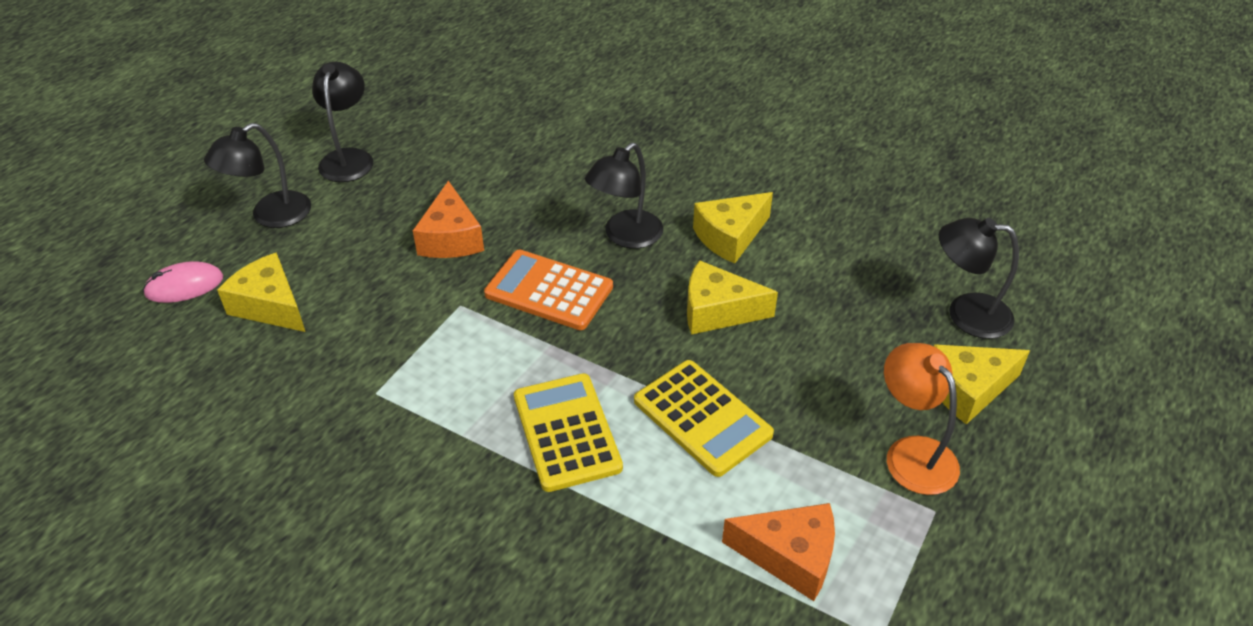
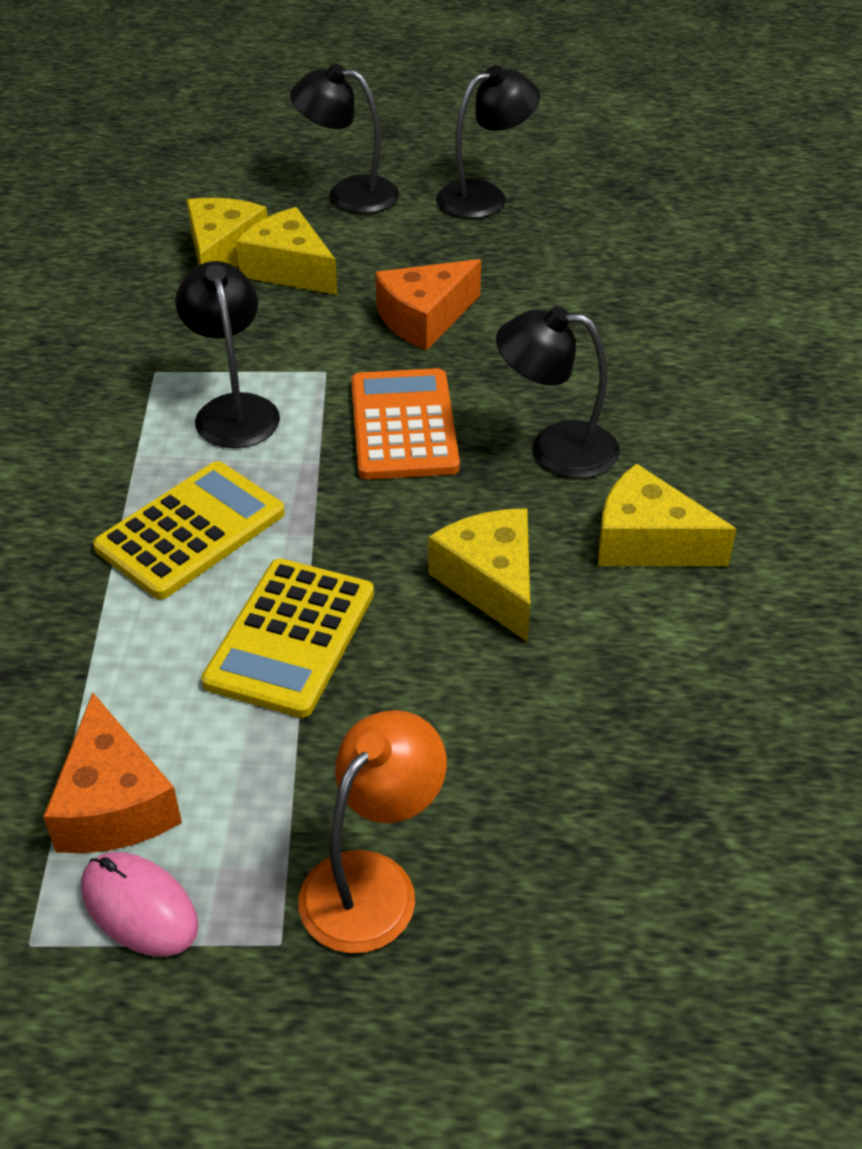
camera: 60 degrees right, 0 degrees up
(184, 286) = (209, 194): pink mouse -> pink mouse (139, 907)
(966, 313) = (722, 865): black lamp -> black lamp (234, 409)
(968, 389) = (551, 916): yellow cheese -> yellow cheese (289, 269)

